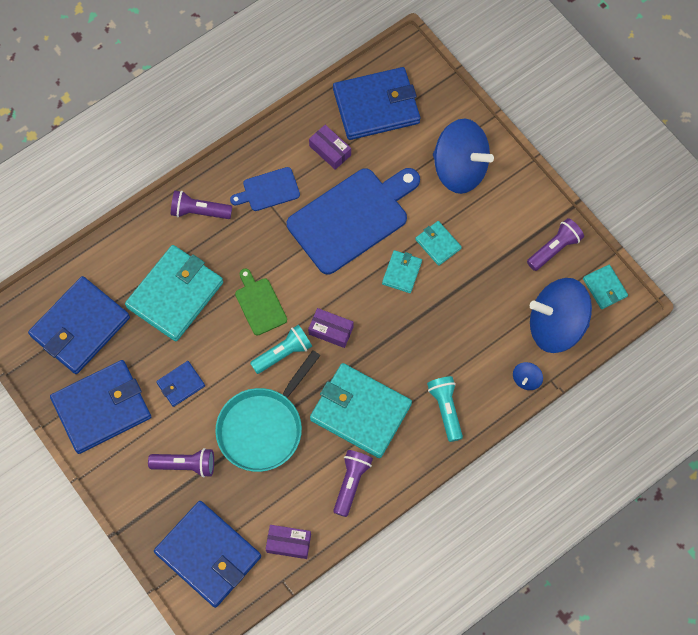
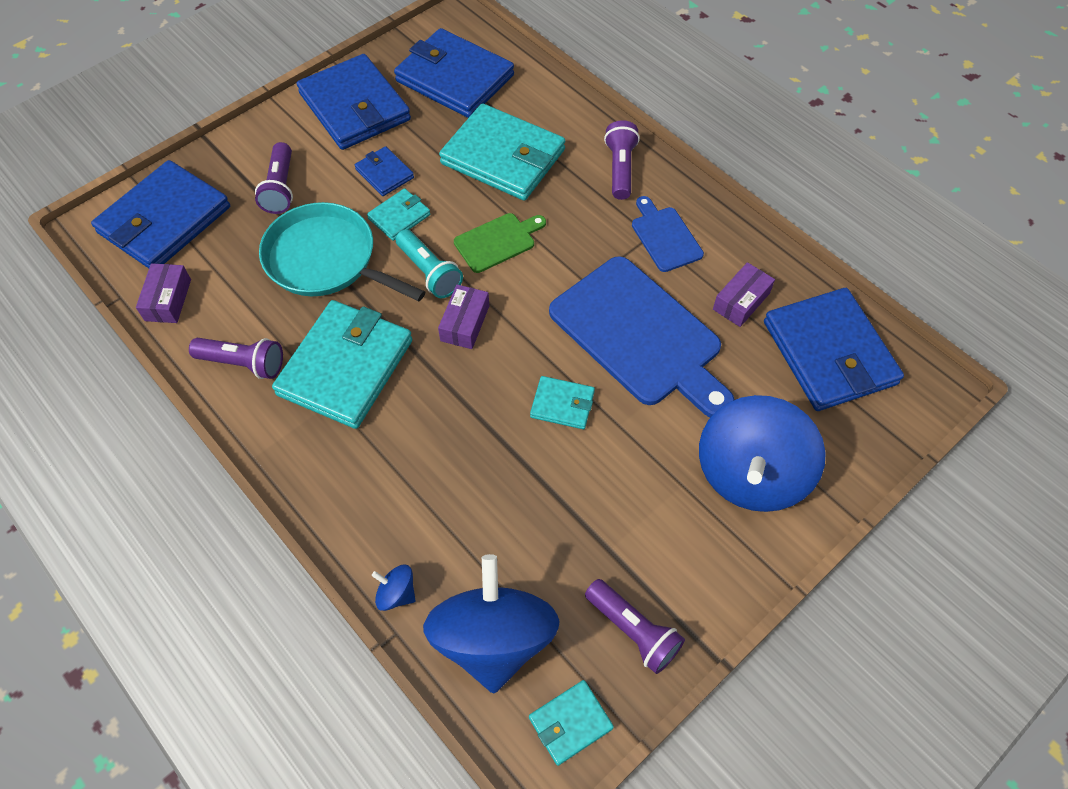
camera: 85 degrees right, 10 degrees down
(438, 244) = (615, 450): turquoise wallet -> turquoise wallet (399, 216)
(445, 409) = (348, 476): turquoise flashlight -> none

